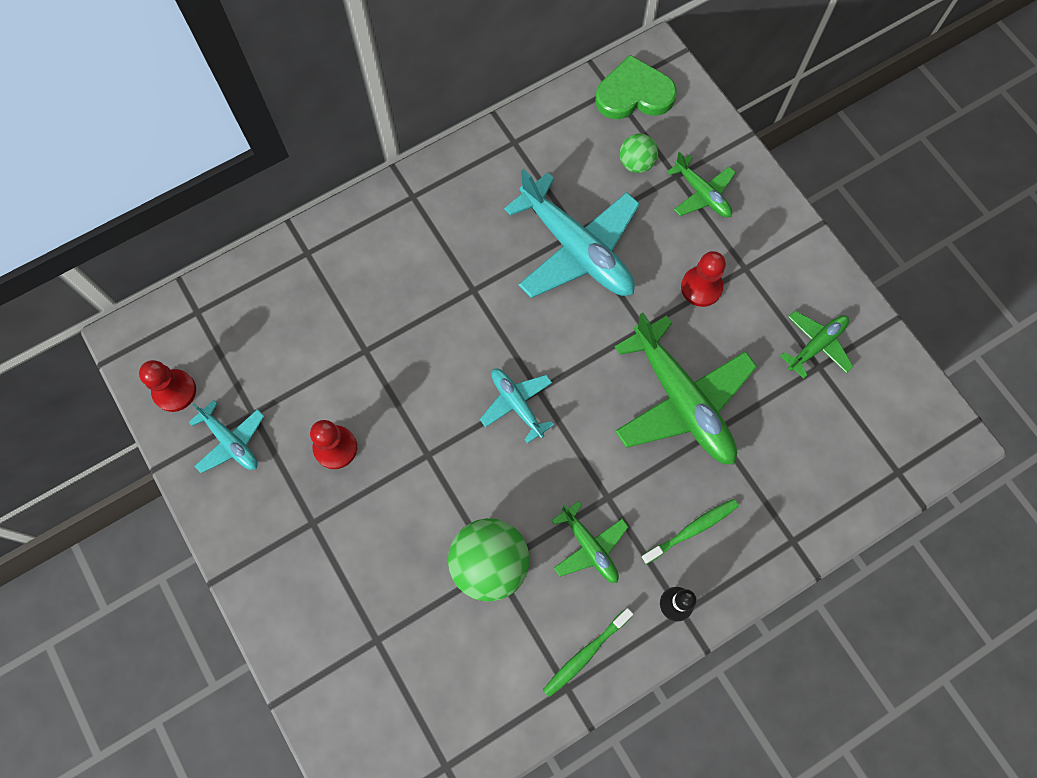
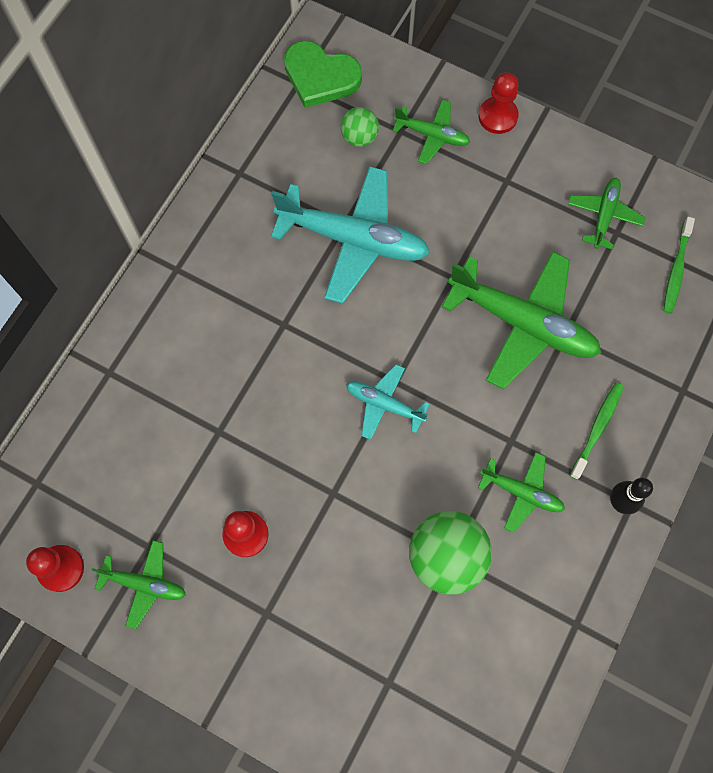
camera: 30 degrees left, 0 degrees up
(231, 442) = (145, 584): turquoise plane -> green plane
(585, 654) = (574, 586): green toothbrush -> green toothbrush (676, 270)
(634, 94) = (320, 77): green heart -> green heart turned 120 degrees counterclockwise
(701, 287) = (480, 217): red pawn -> red pawn (498, 116)

